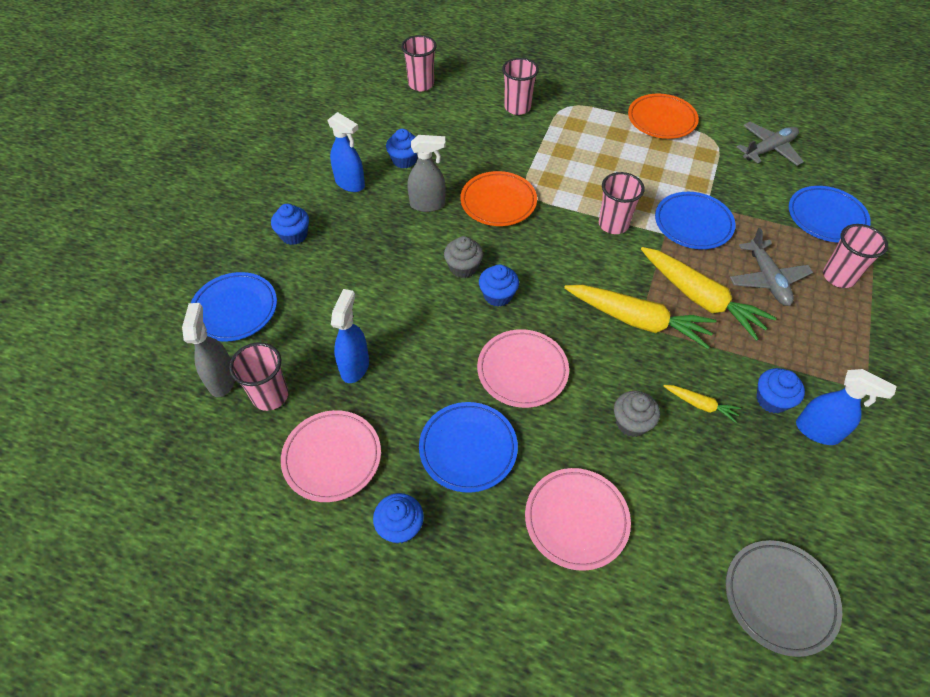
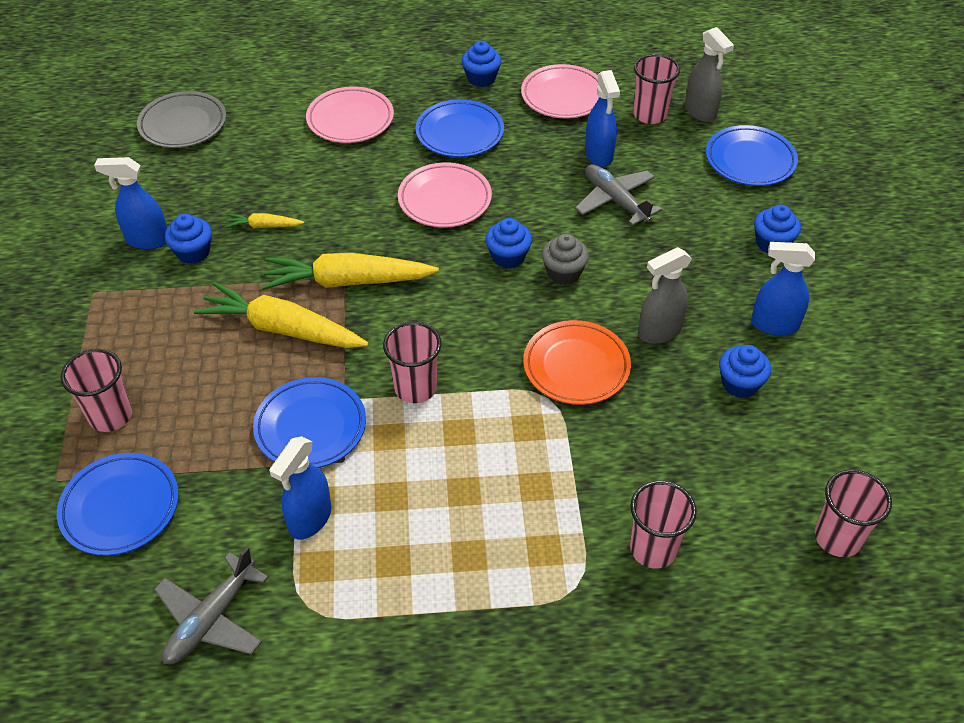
camera: 155 degrees right, 5 degrees down
(631, 423) = (326, 193): grey cupcake -> none
(661, 120) = (406, 618): orange plate -> none
(704, 176) = (310, 519): none -> blue spray bottle
(767, 279) = (203, 380): grey plane -> grey plane (615, 200)

